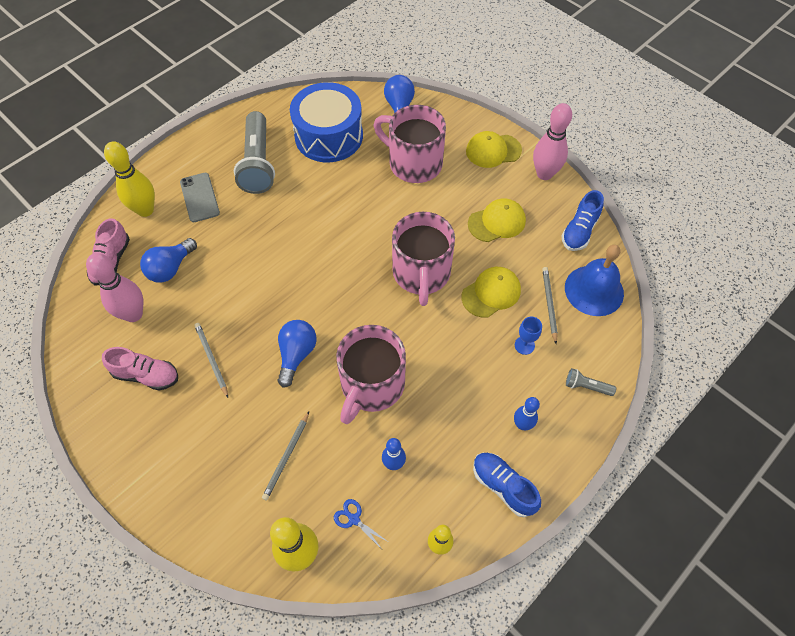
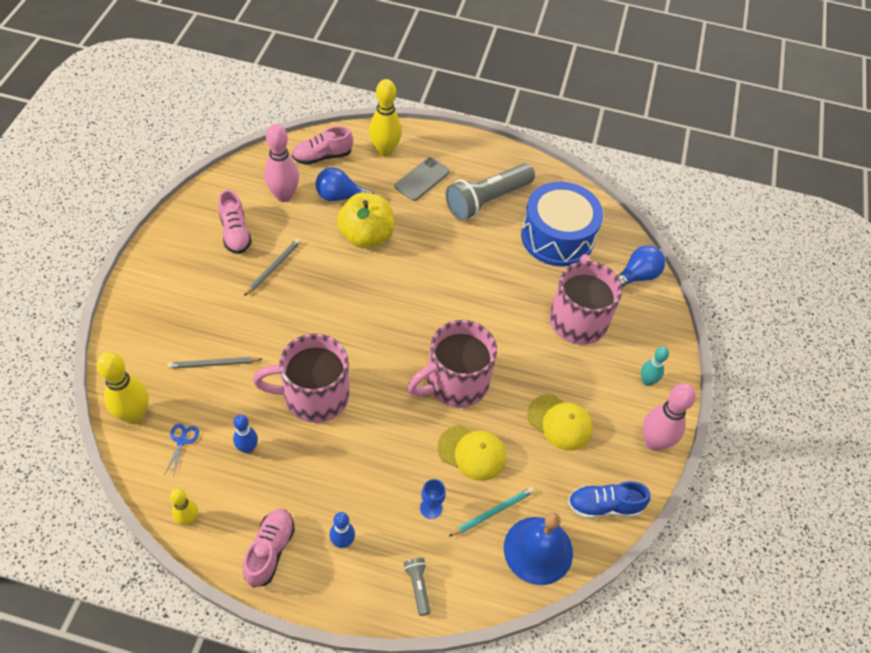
camera: 55 degrees right, 5 degrees down
(230, 268) = (366, 236): none -> yellow apple
(296, 354) = (312, 325): blue light bulb -> none
(493, 151) = (647, 381): yellow cap -> turquoise bowling pin
(503, 486) = (270, 551): blue shoe -> pink shoe
(549, 304) = (493, 512): grey pencil -> turquoise pencil

